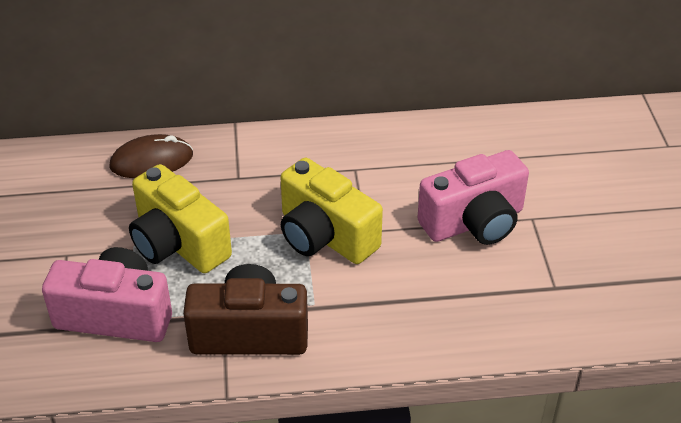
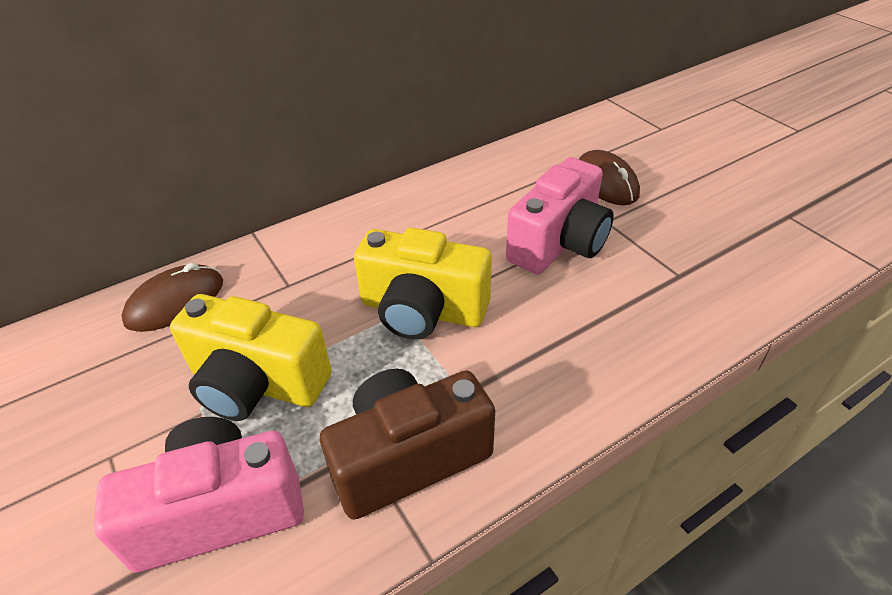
camera: 25 degrees left, 0 degrees up
(563, 182) = (606, 182): none -> brown mouse

